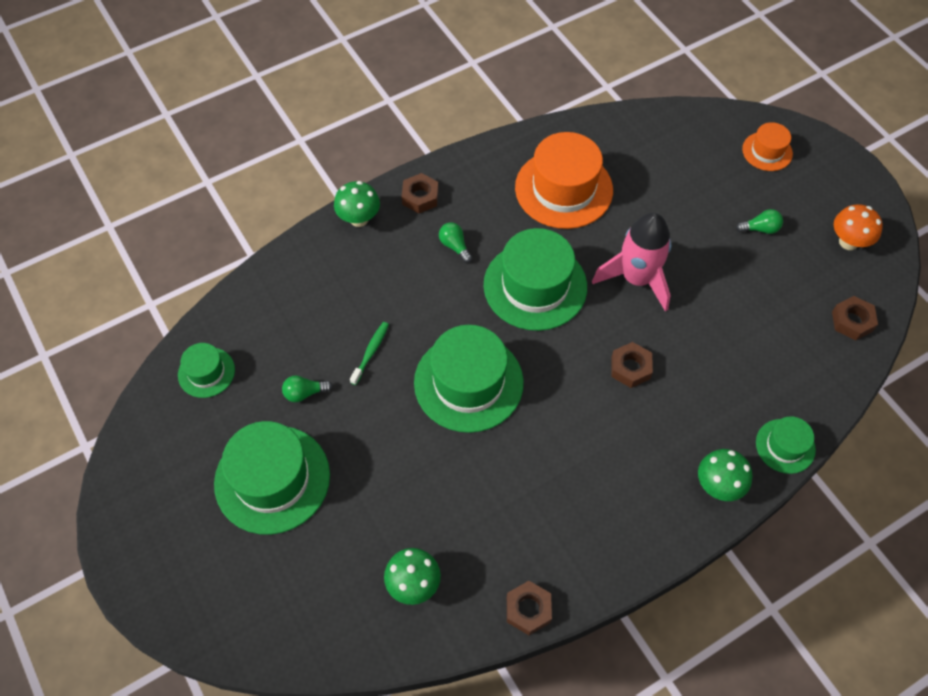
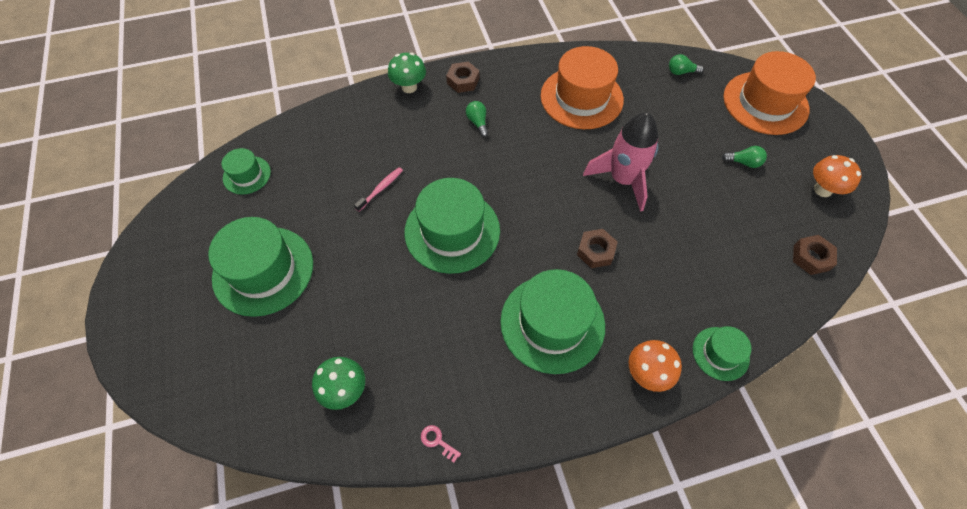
camera: 15 degrees right, 0 degrees up
(304, 393) = (316, 208): green light bulb -> green light bulb (681, 72)
(371, 352) = (381, 189): green toothbrush -> pink toothbrush
(528, 609) = (437, 441): brown nut -> pink key
(535, 286) = (534, 167): green hat -> green hat (552, 323)
(718, 485) = (647, 374): green mushroom -> orange mushroom
(767, 151) = (765, 103): orange hat -> orange hat, size x1.92

